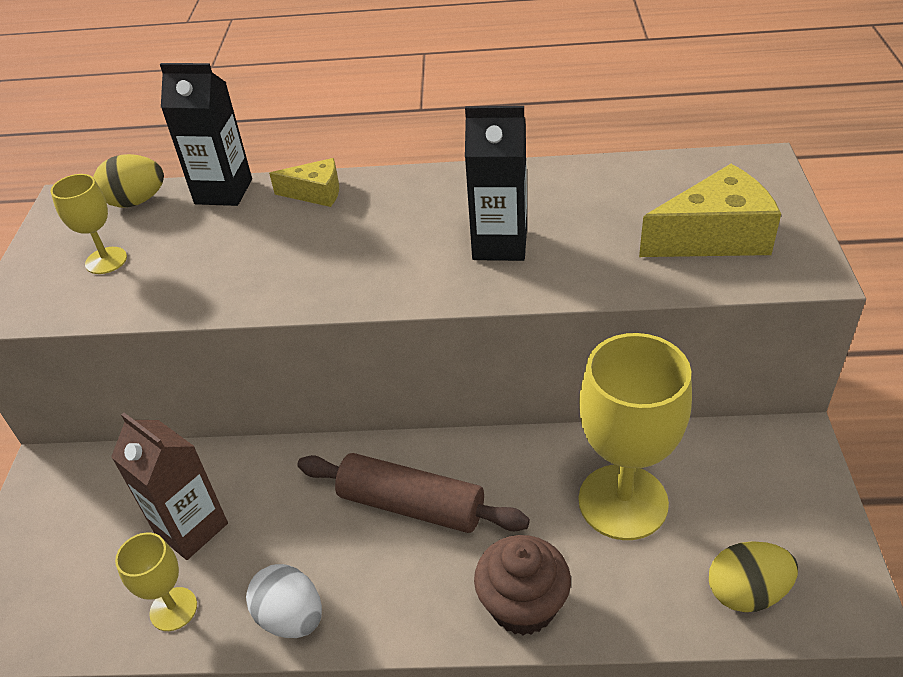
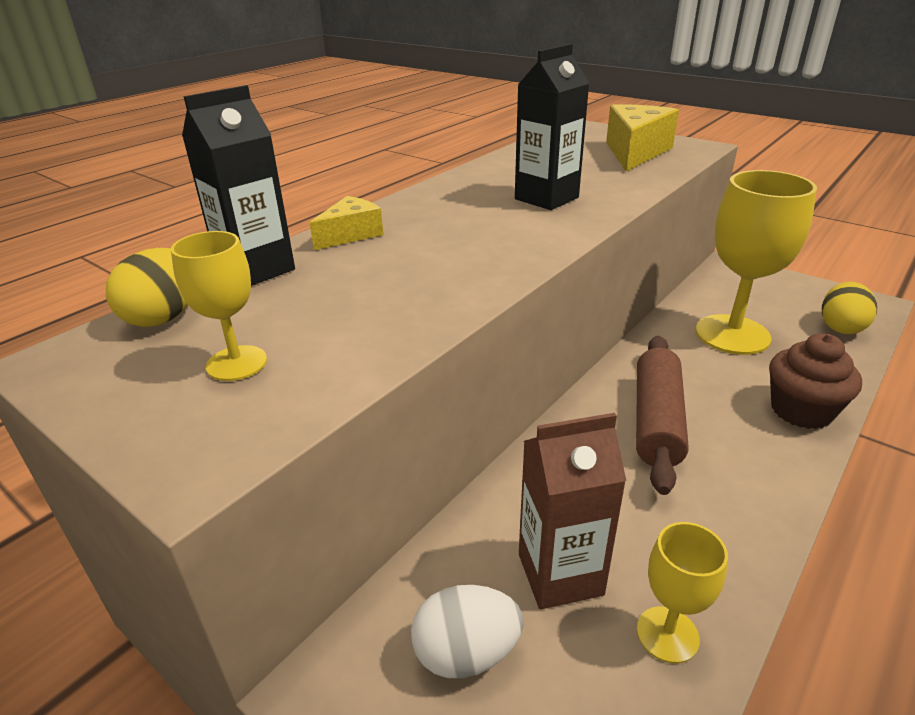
camera: 55 degrees left, 10 degrees down
(291, 617) = (737, 543): white egg -> white egg (466, 653)
(411, 505) = (656, 421): brown rolling pin -> brown rolling pin turned 45 degrees counterclockwise

